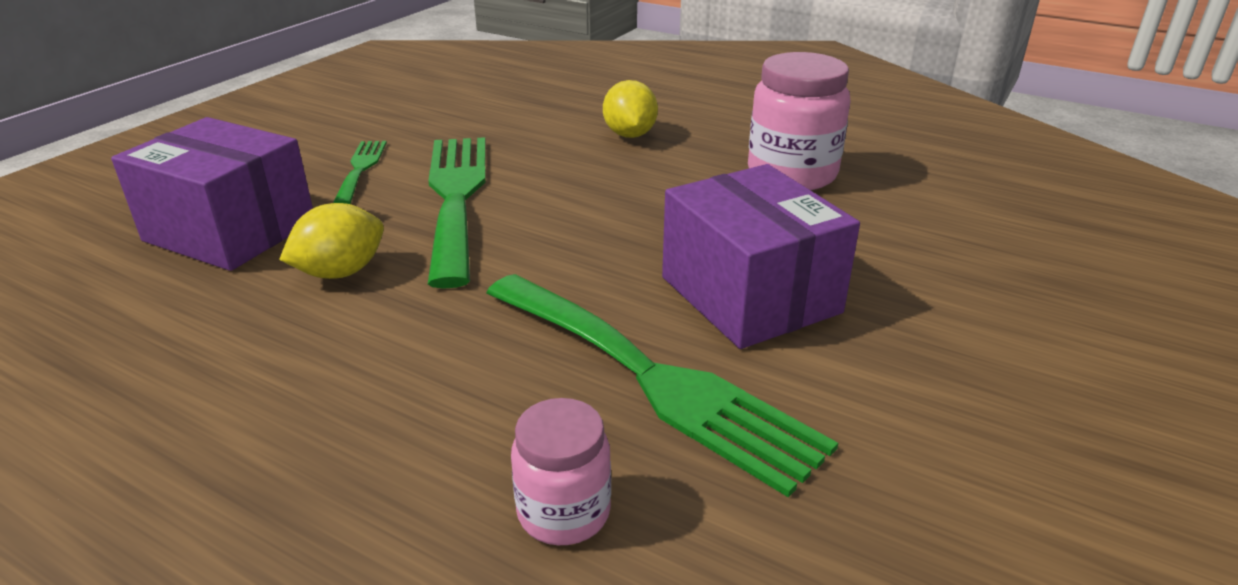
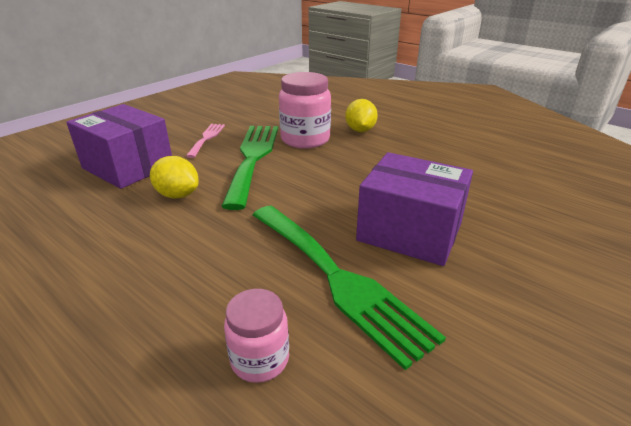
camera: 10 degrees right, 0 degrees up
(341, 272) = (177, 195): yellow lemon -> yellow lemon turned 60 degrees clockwise
(361, 169) = (207, 138): green fork -> pink fork
(749, 295) = (409, 232): purple box -> purple box turned 45 degrees counterclockwise
(792, 174) = (452, 160): pink jar -> pink jar (305, 139)

